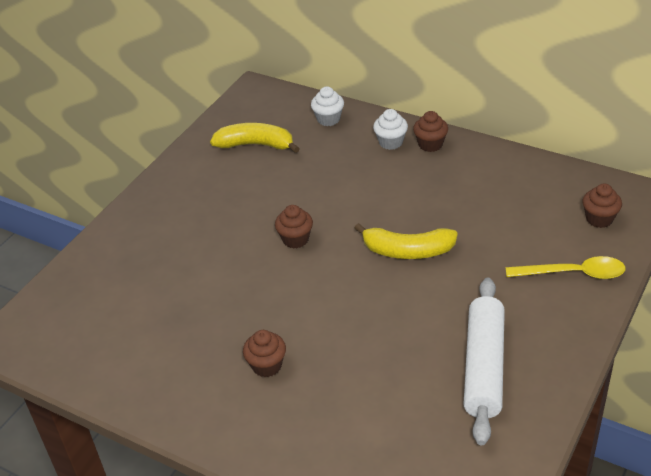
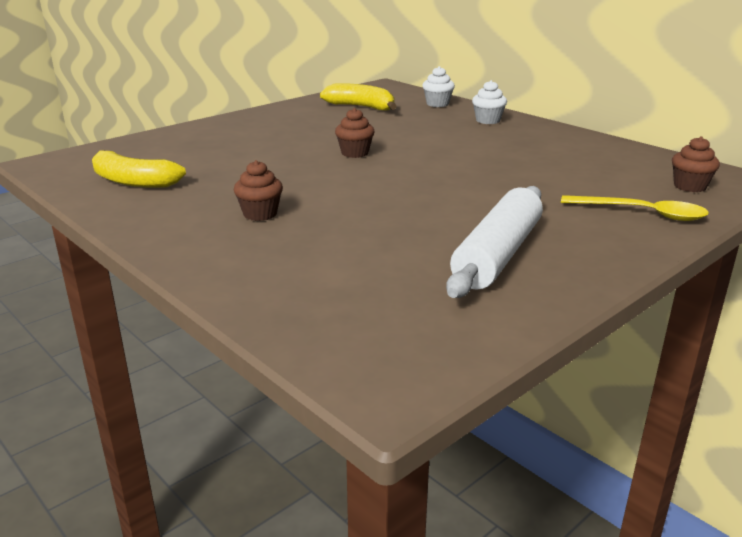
camera: 15 degrees right, 15 degrees down
(407, 251) = (462, 174): yellow banana -> yellow banana (133, 181)
(430, 144) = (526, 126): brown cupcake -> none

